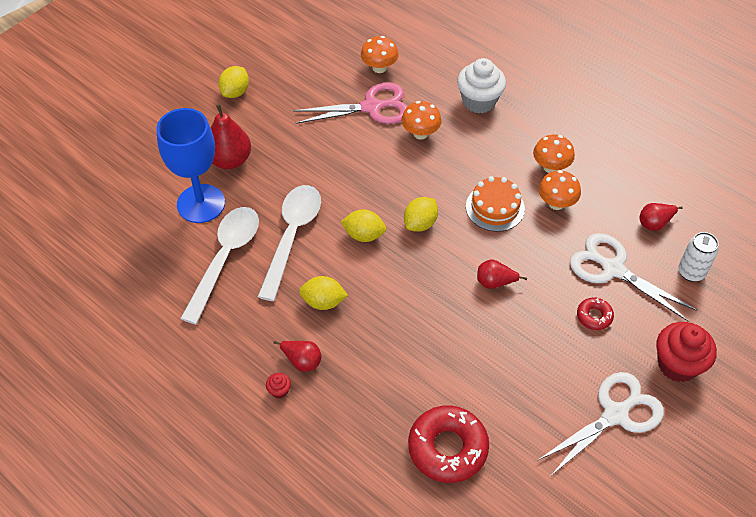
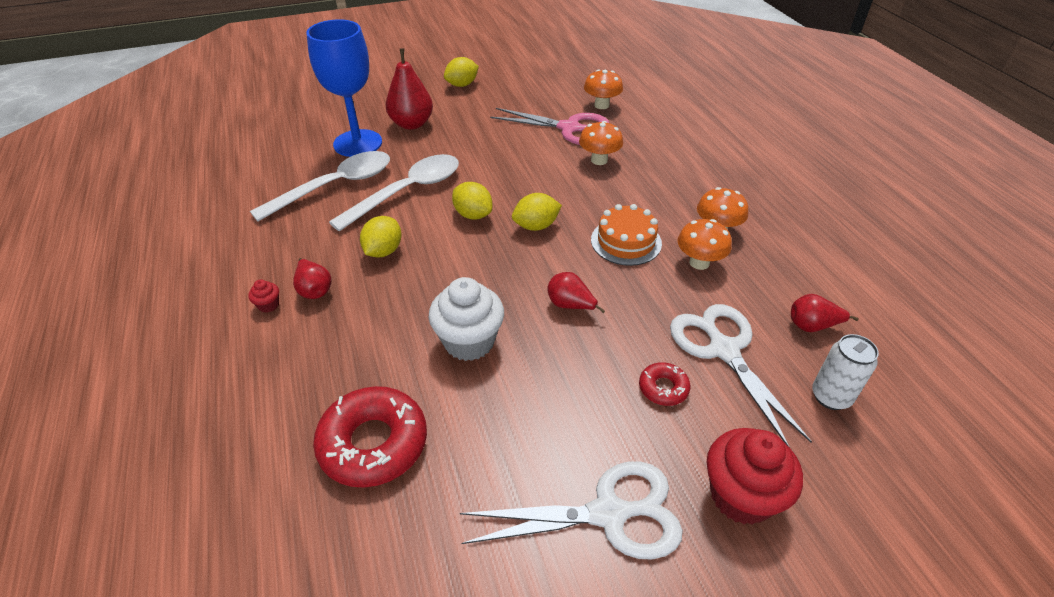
camera: 30 degrees right, 10 degrees down
(323, 302) = (383, 251): yellow lemon -> yellow lemon turned 75 degrees clockwise
(479, 101) = (679, 155): white cupcake -> white cupcake (469, 341)

